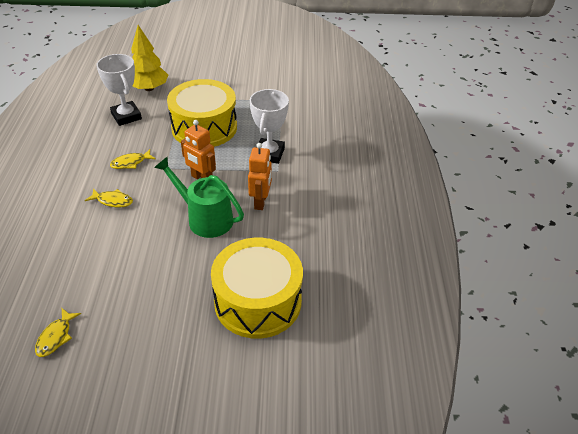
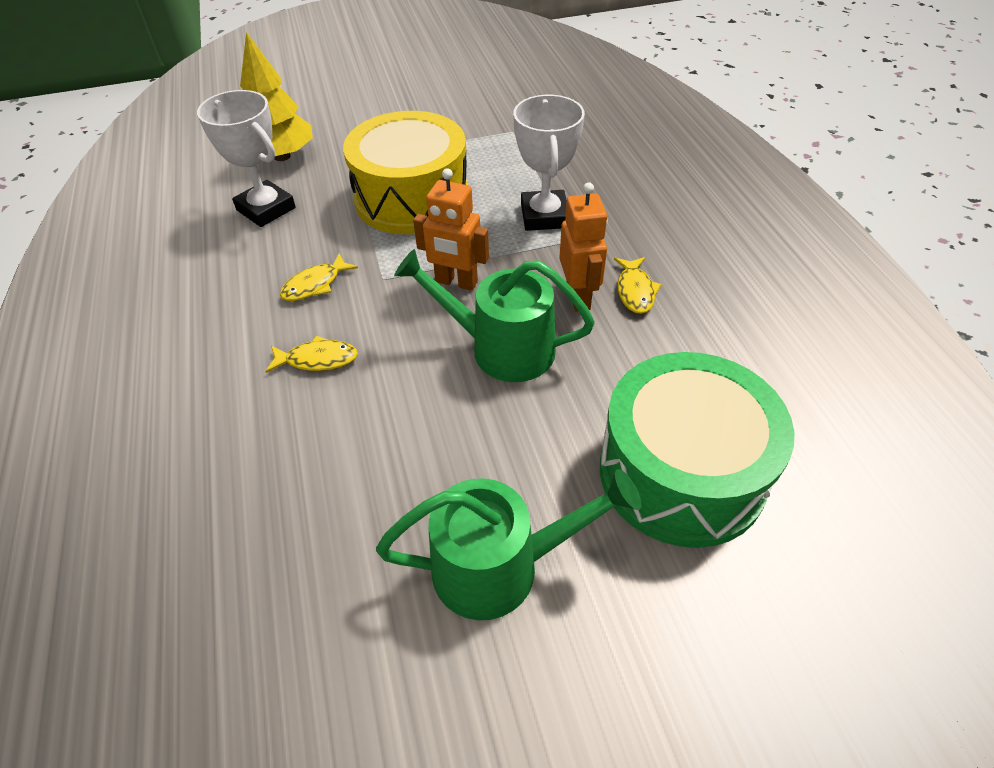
camera: 15 degrees left, 5 degrees up
(56, 337) = (341, 664): yellow fish -> yellow fish (635, 291)
(146, 318) = (500, 566): none -> green watering can
(258, 301) = (681, 472): yellow drum -> green drum

